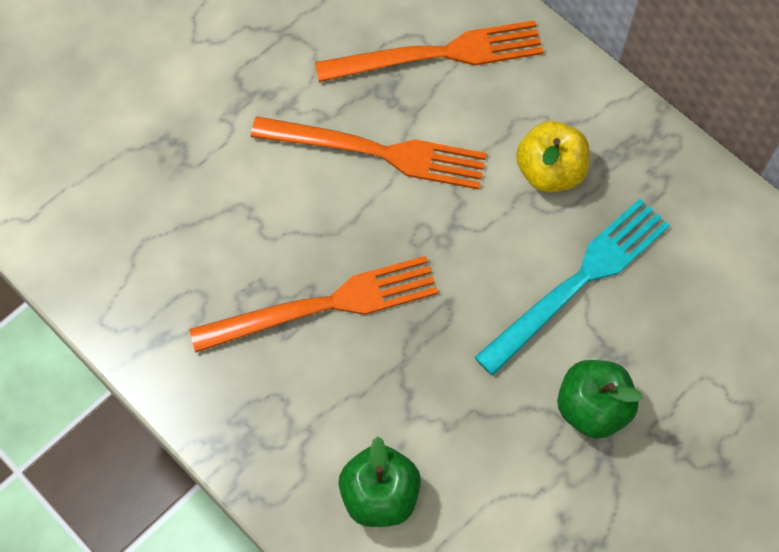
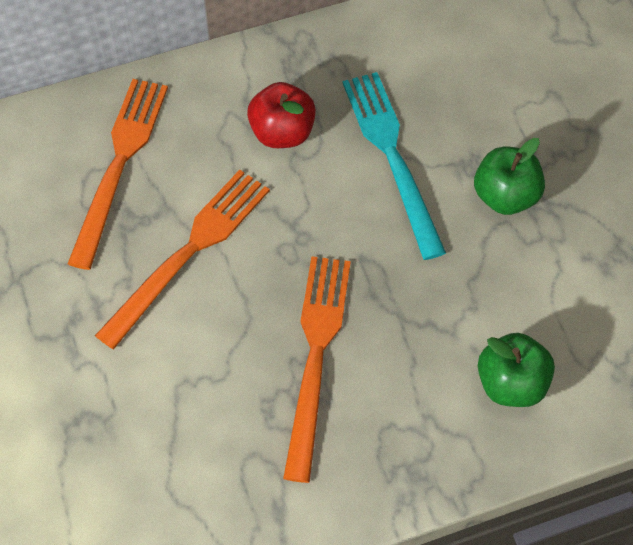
camera: 65 degrees left, 5 degrees down
(549, 172) = (282, 132): yellow apple -> red apple

